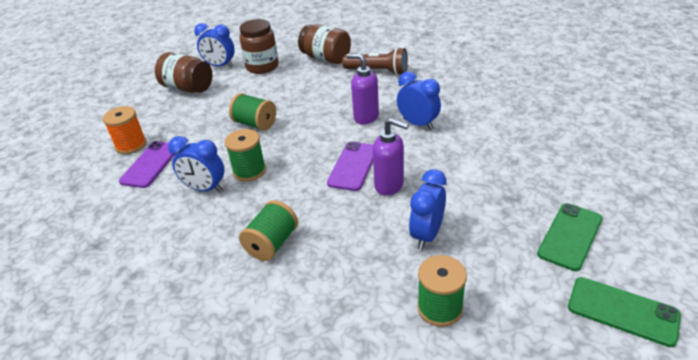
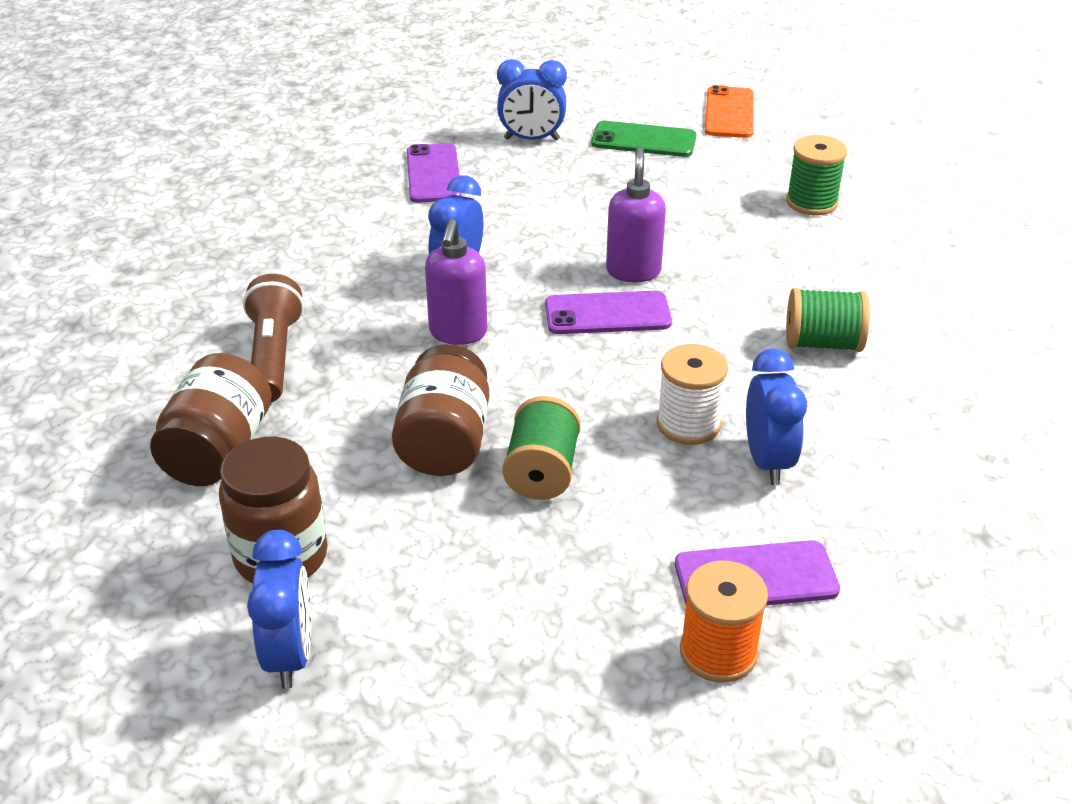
camera: 115 degrees left, 0 degrees up
(188, 88) = (432, 671): brown jar -> brown jar (444, 442)
(249, 171) = (688, 424): green spool -> white spool
(427, 235) = (709, 226): blue clock -> blue clock (531, 139)
(534, 130) = (433, 174): none -> purple phone
(622, 311) = (729, 113): green phone -> orange phone

